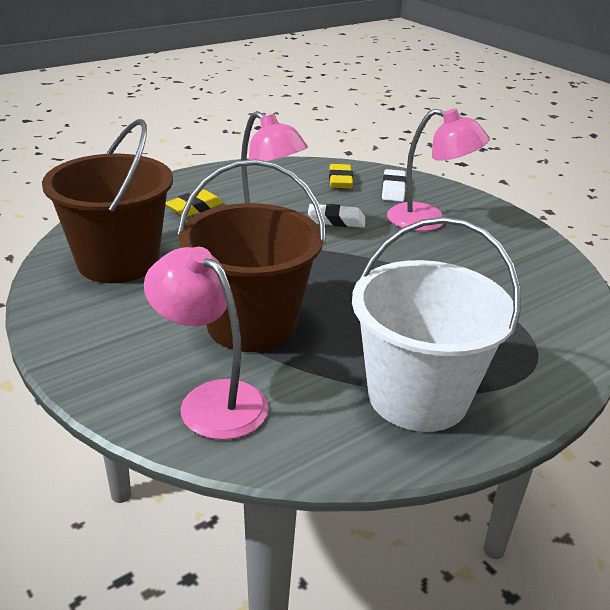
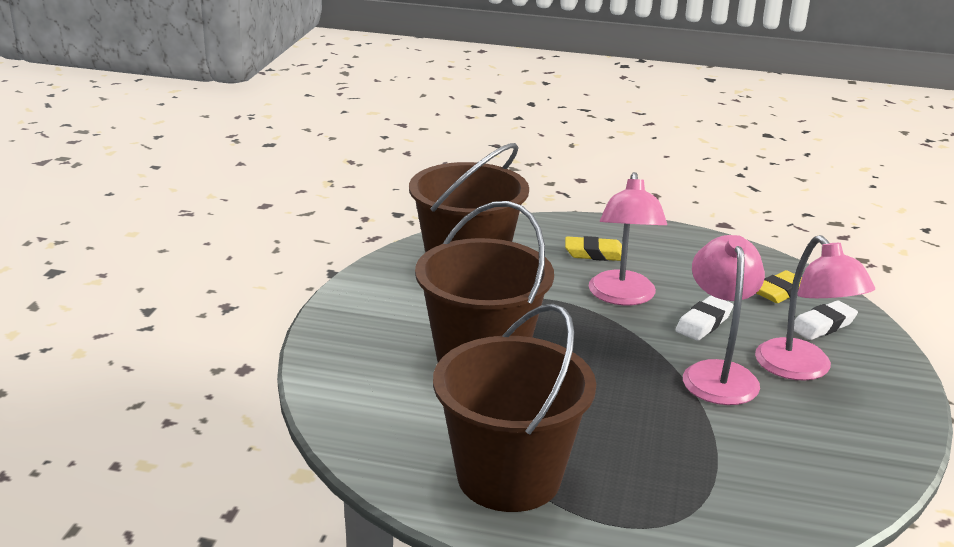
camera: 50 degrees right, 5 degrees down
(211, 400) = (371, 387): pink lamp -> pink lamp (718, 373)
(336, 220) = (703, 323): white eraser -> white eraser turned 75 degrees clockwise
(418, 396) = (509, 477): white bucket -> brown bucket

